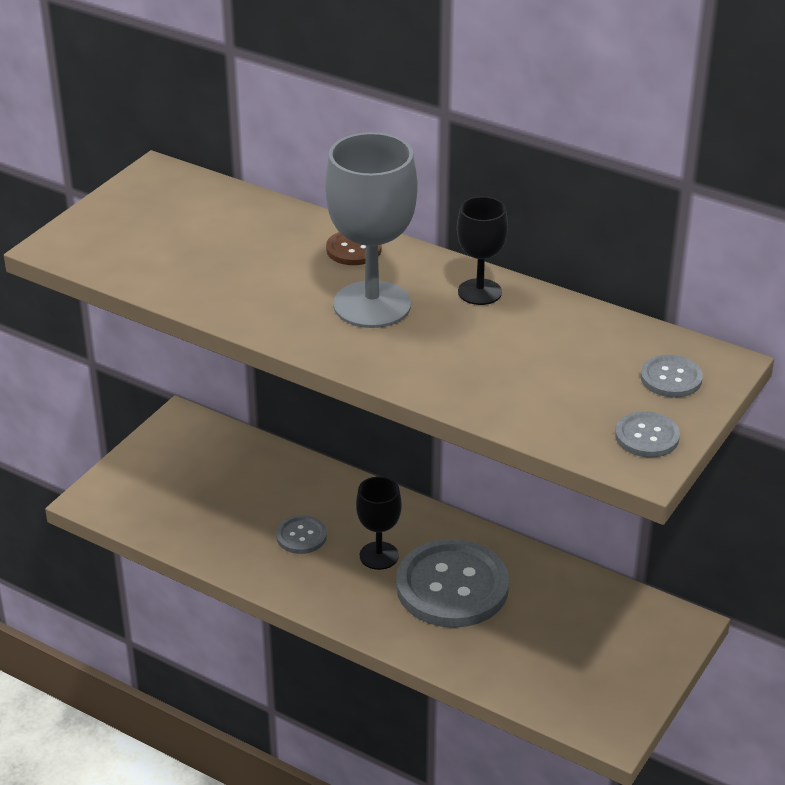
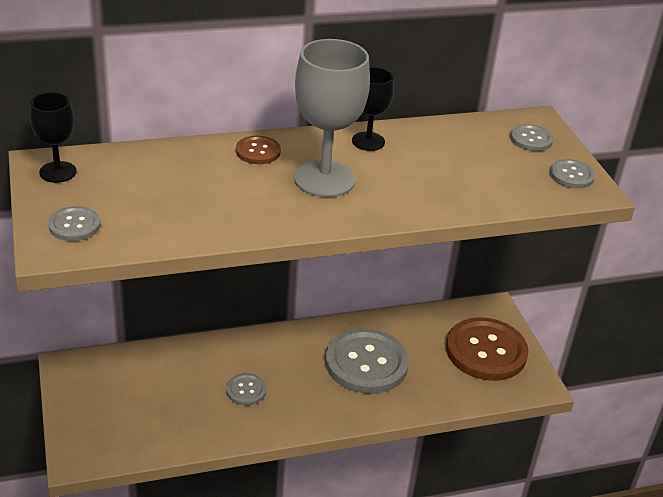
camera: 50 degrees left, 0 degrees up
(101, 236) = (74, 225): none -> grey button
(379, 556) = (305, 372): black goblet -> black goblet (58, 172)
(602, 659) = (486, 351): none -> brown button

